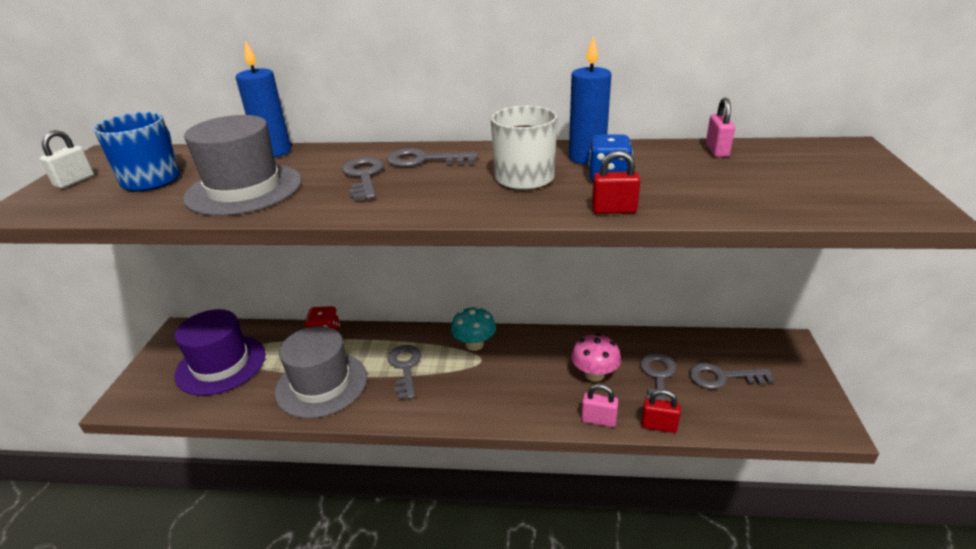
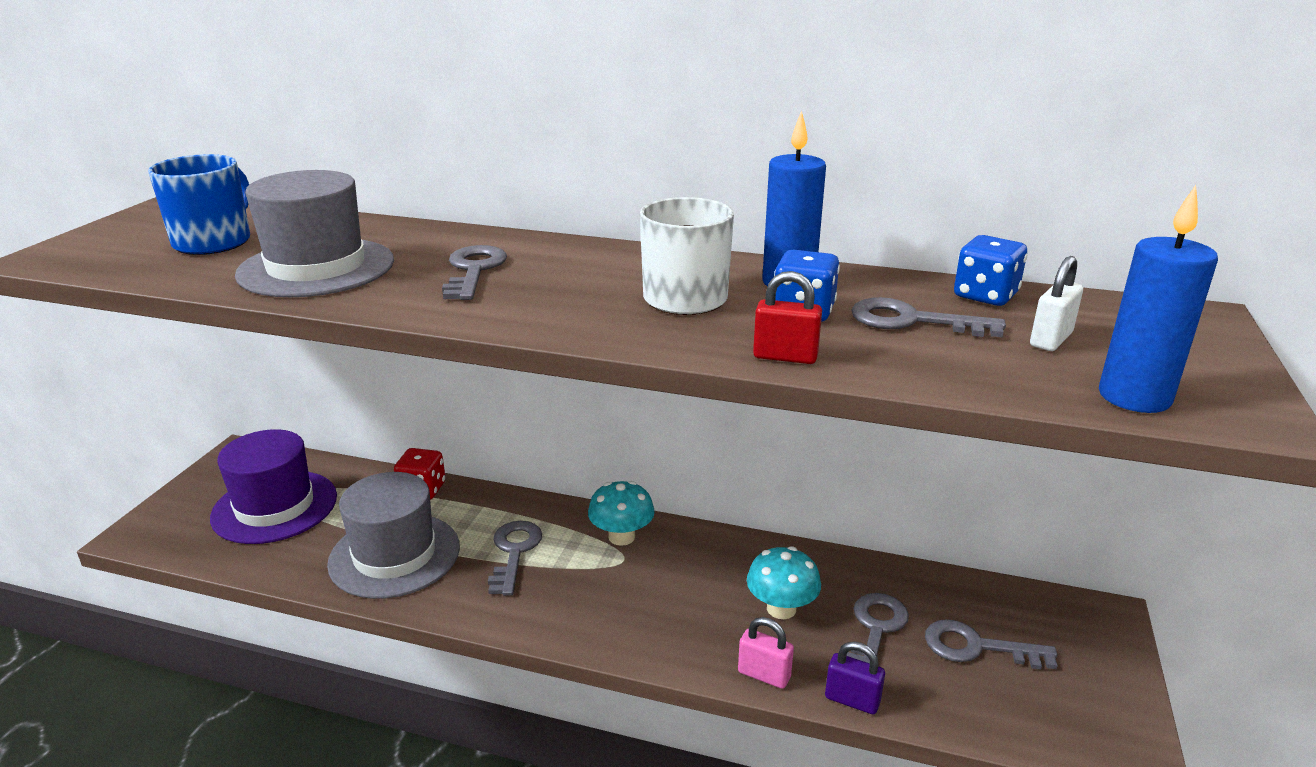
camera: 10 degrees right, 5 degrees down
(74, 181) = (123, 233): white padlock -> white padlock (1051, 340)
(274, 152) = (378, 226): blue candle -> blue candle (1134, 397)
(424, 160) = (563, 259): grey key -> grey key (912, 321)
(594, 374) = (781, 608): pink mushroom -> turquoise mushroom
(659, 426) = (852, 700): red padlock -> purple padlock
(717, 151) = (985, 296): pink padlock -> blue dice

